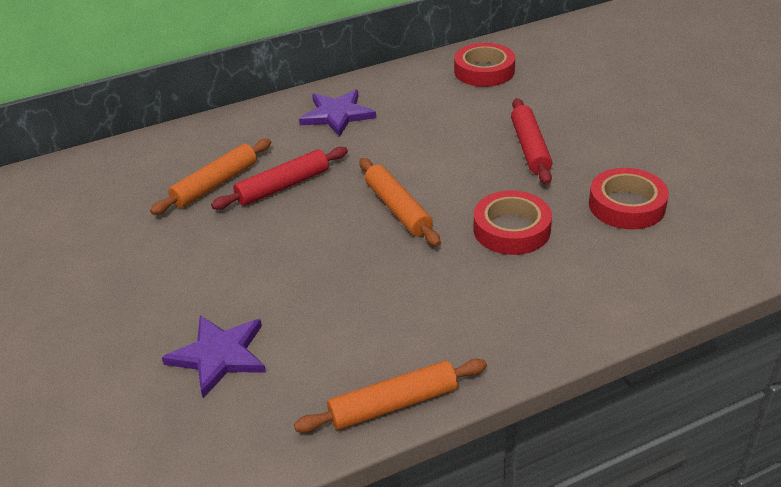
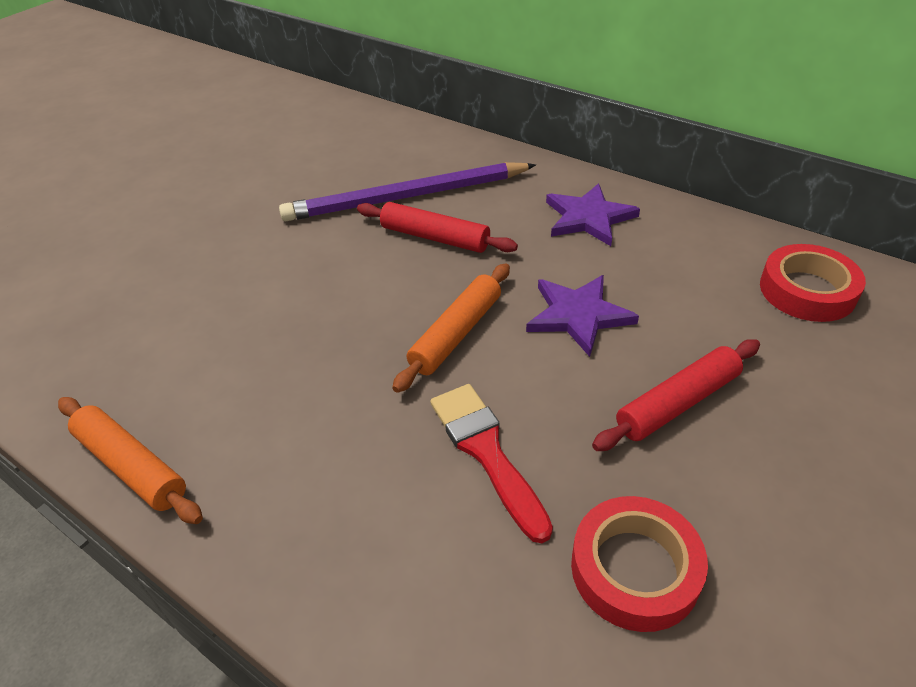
camera: 60 degrees right, 5 degrees up
(215, 184) = (407, 197): orange rolling pin -> purple pencil
(219, 355) = (167, 310): purple star -> purple star (578, 315)
(511, 229) = (486, 452): red tape -> red brush

